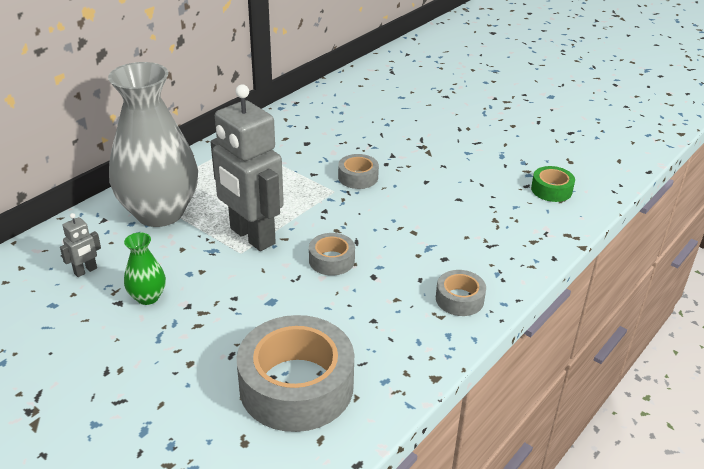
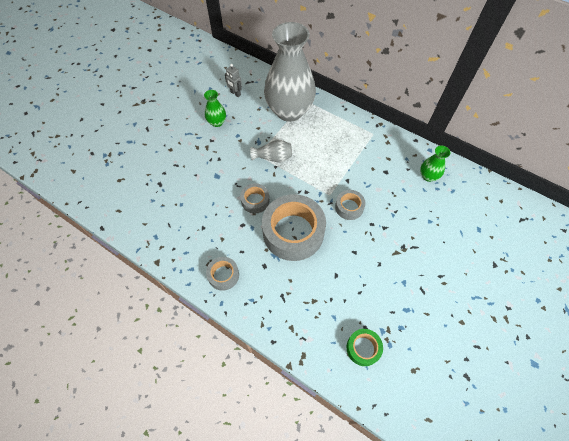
camera: 85 degrees right, 25 degrees up
(251, 236) = (273, 157): grey robot -> grey vase
(296, 386) = (153, 196): grey tape -> grey tape (293, 232)
(322, 115) = (428, 176): none -> green vase

